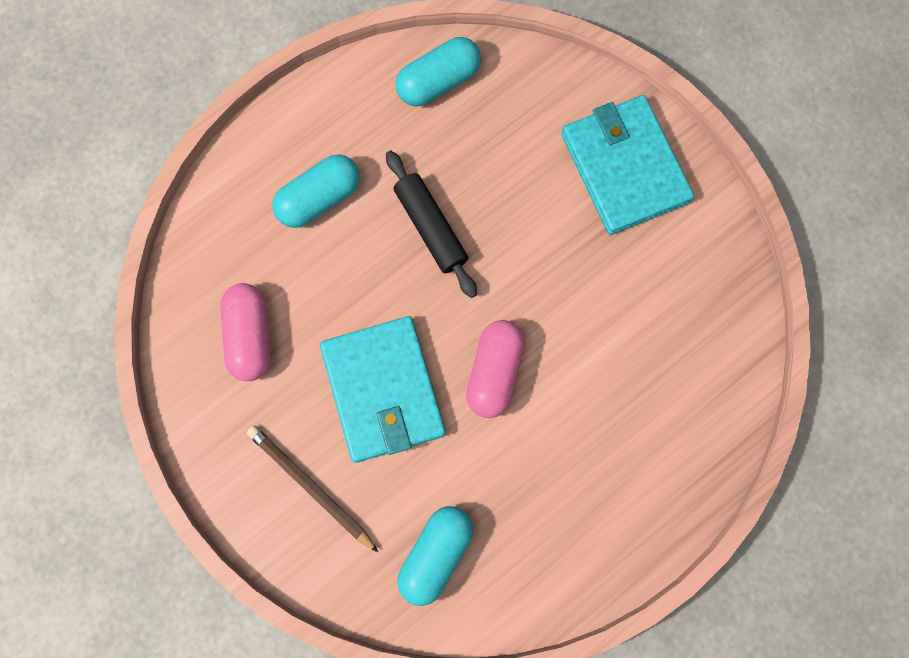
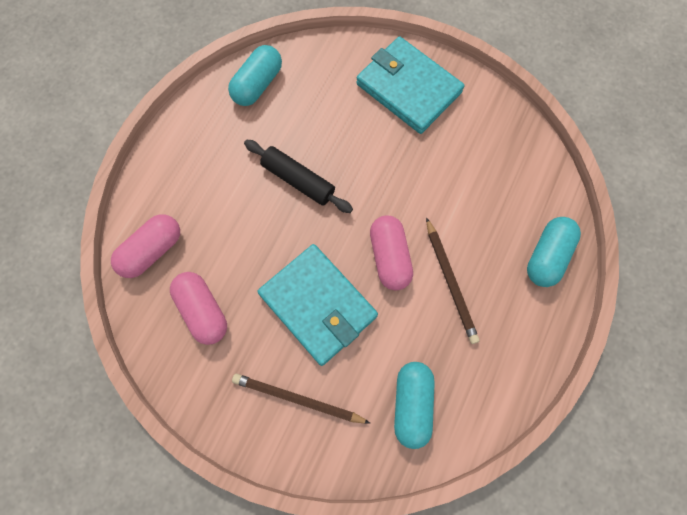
camera: 25 degrees left, 5 degrees down
(223, 238) = (152, 251): none -> pink capsule
(319, 198) = (210, 194): turquoise capsule -> turquoise capsule (547, 256)
(552, 435) = (450, 282): none -> brown pencil

